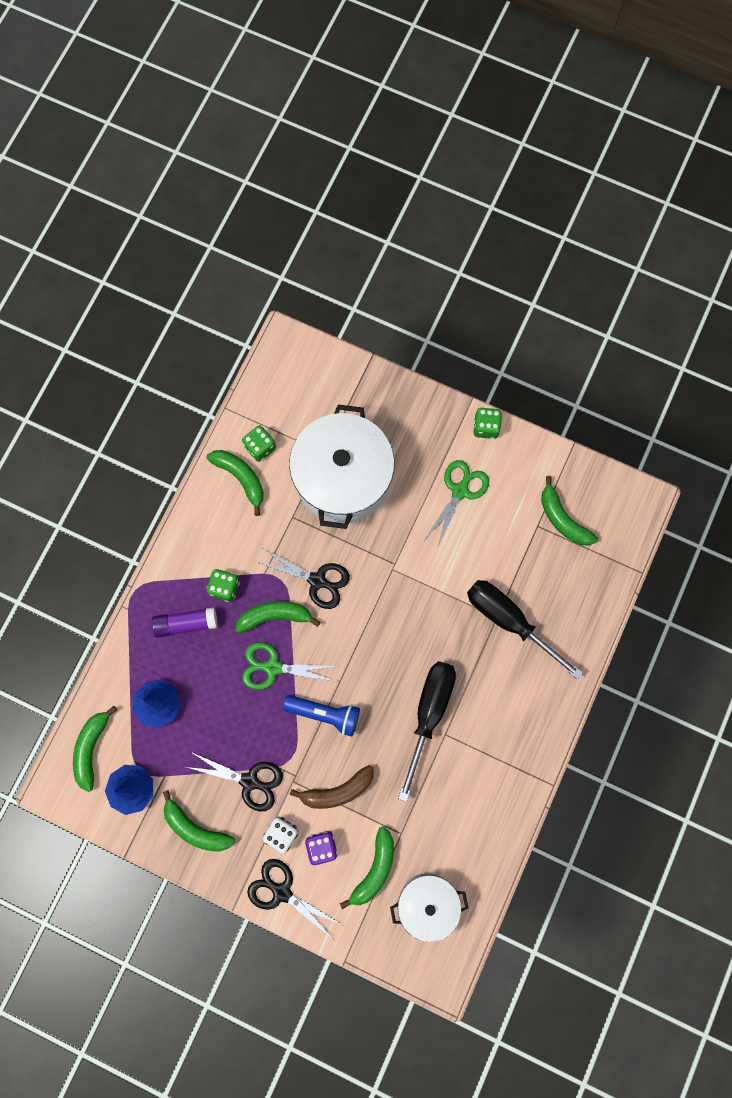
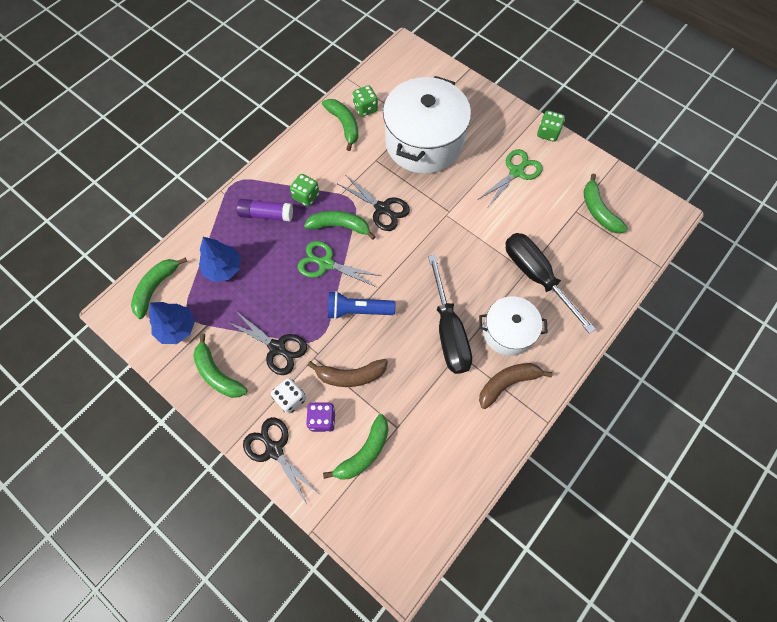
camera: 15 degrees right, 10 degrees down
(325, 714) = (358, 310): blue flashlight -> blue flashlight turned 150 degrees clockwise
(427, 903) = (404, 497): white pot -> white pot (508, 332)
(429, 712) = (449, 332): black screwdriver -> black screwdriver turned 135 degrees clockwise
(503, 754) = (507, 383): none -> brown banana

